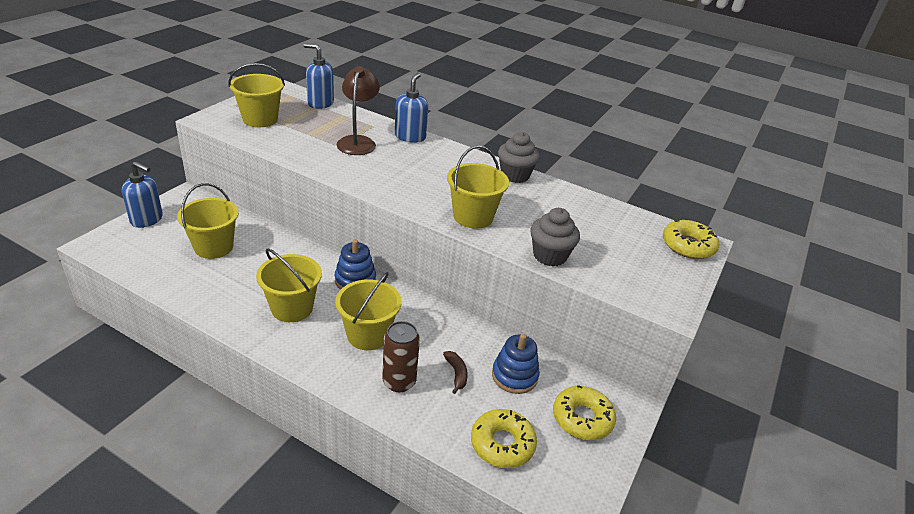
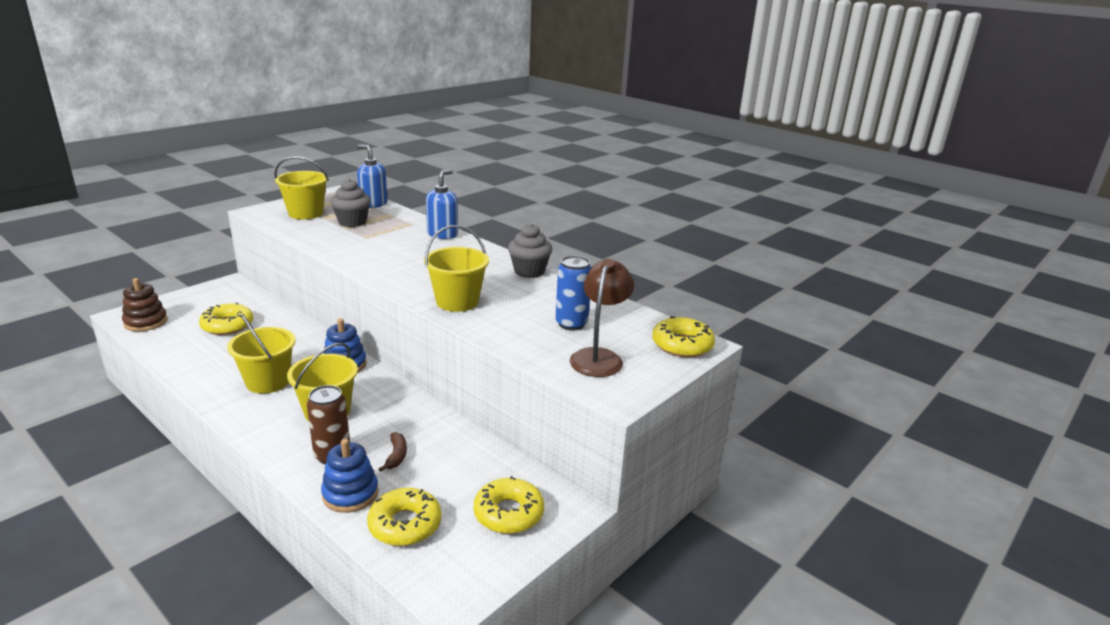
camera: 15 degrees right, 10 degrees down
(124, 251) = (146, 322): none -> brown stacking toy
(147, 219) = (182, 299): blue soap dispenser -> none
(213, 247) = (227, 325): yellow bucket -> yellow donut
(358, 141) = (387, 235): brown lamp -> brown lamp (599, 357)
(514, 376) = (457, 465): blue stacking toy -> blue stacking toy (350, 494)
(549, 256) = (515, 340): grey cupcake -> grey cupcake (352, 222)
(586, 232) = (571, 324): none -> blue can

